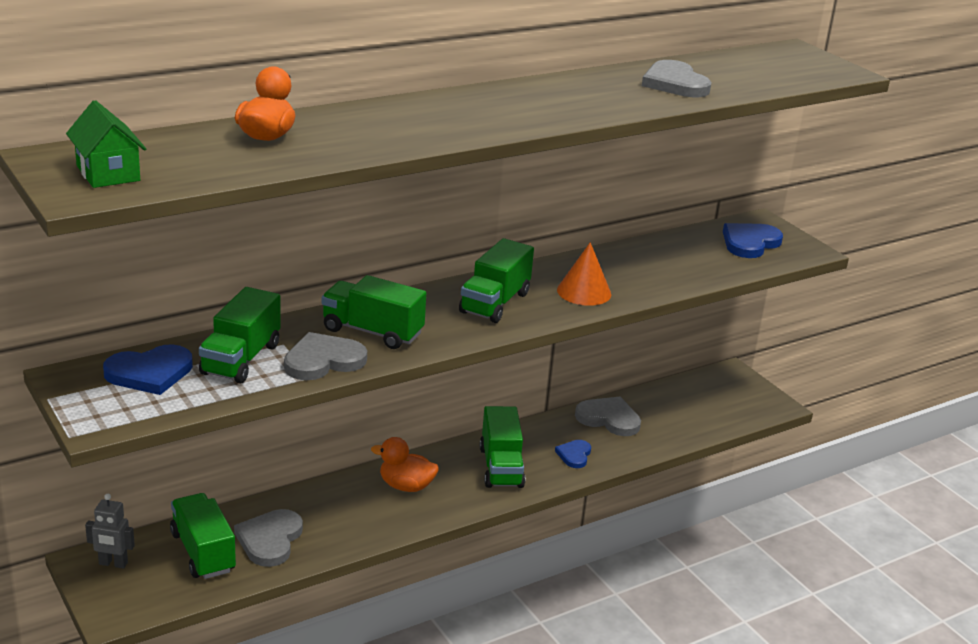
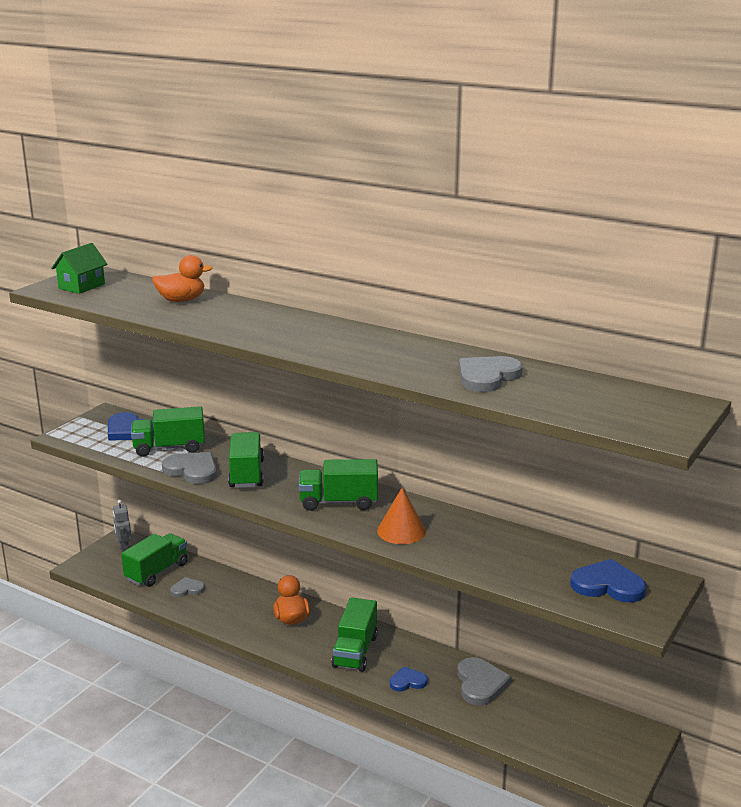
camera: 65 degrees right, 5 degrees down
(270, 540) = (187, 589): grey heart -> grey heart, size x0.60
(501, 467) = (355, 651): green truck -> green truck turned 45 degrees counterclockwise

